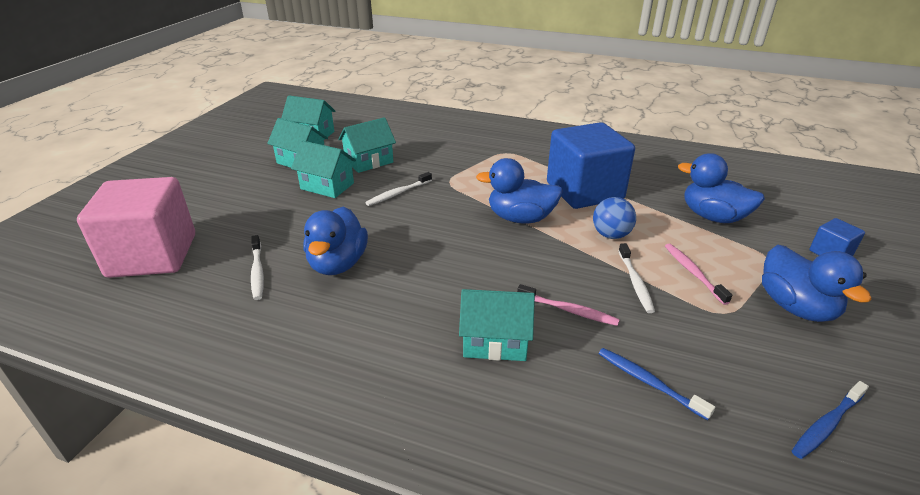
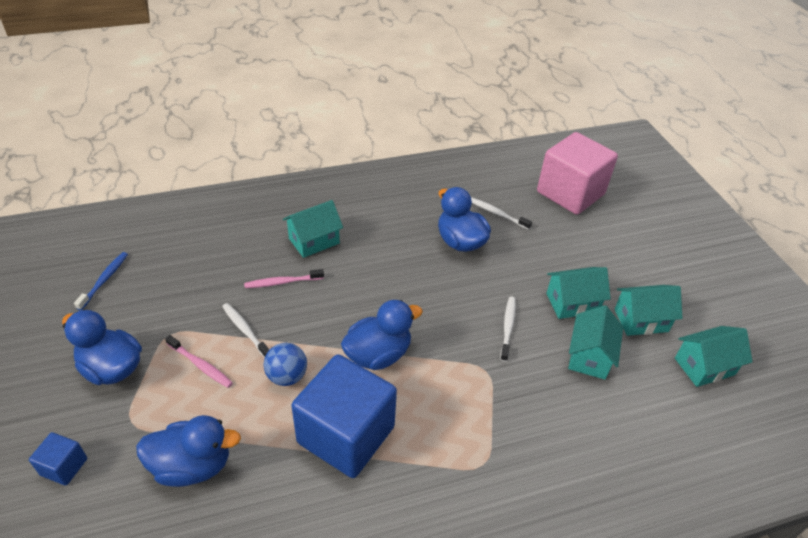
camera: 140 degrees right, 10 degrees up
(648, 382) = (212, 258): blue toothbrush -> none

